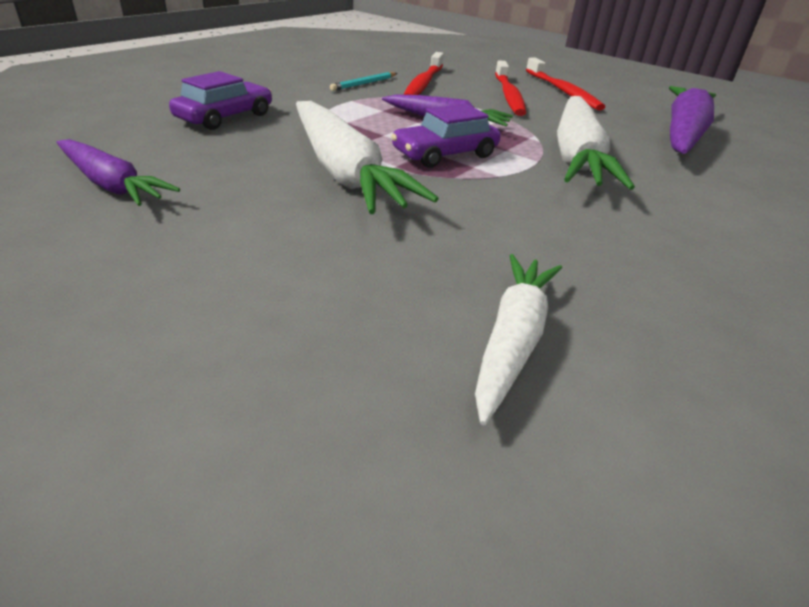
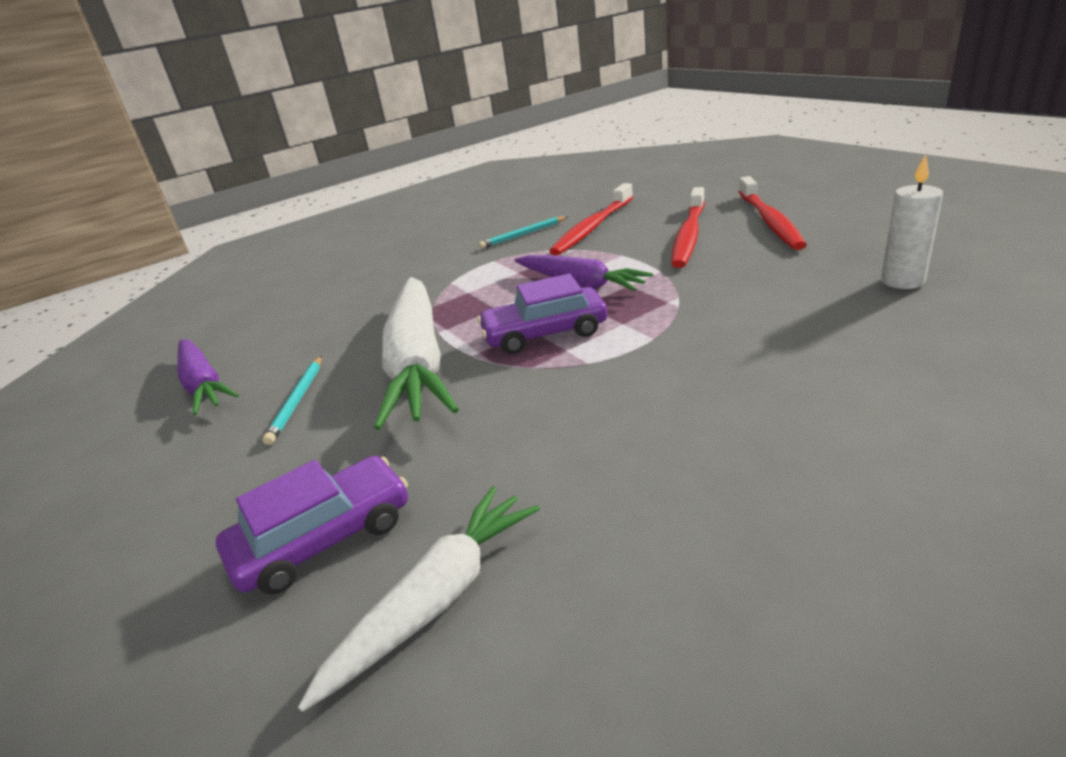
camera: 25 degrees right, 5 degrees down
(225, 117) = (351, 294): purple car -> purple car (324, 538)
(240, 199) = (297, 400): none -> turquoise pencil
(576, 157) = (710, 329): white carrot -> none
(683, 134) = (902, 281): purple carrot -> white candle

